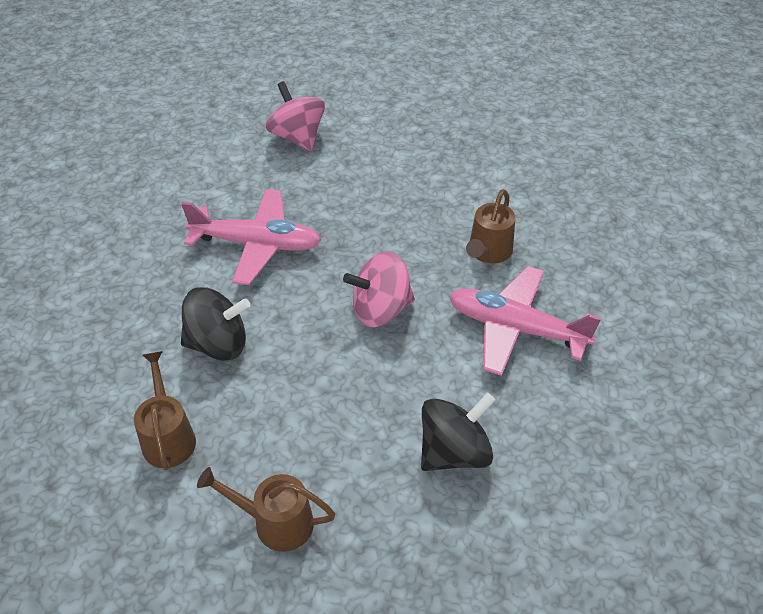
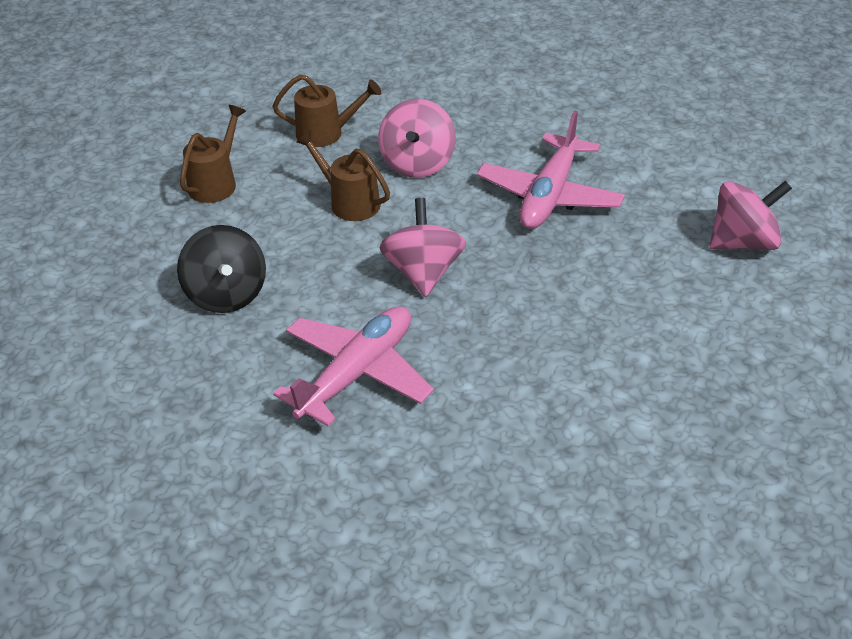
camera: 105 degrees right, 5 degrees down
(218, 344) = (418, 163): black spinning top -> pink spinning top
(488, 252) = (486, 377): brown watering can -> brown watering can (349, 202)

